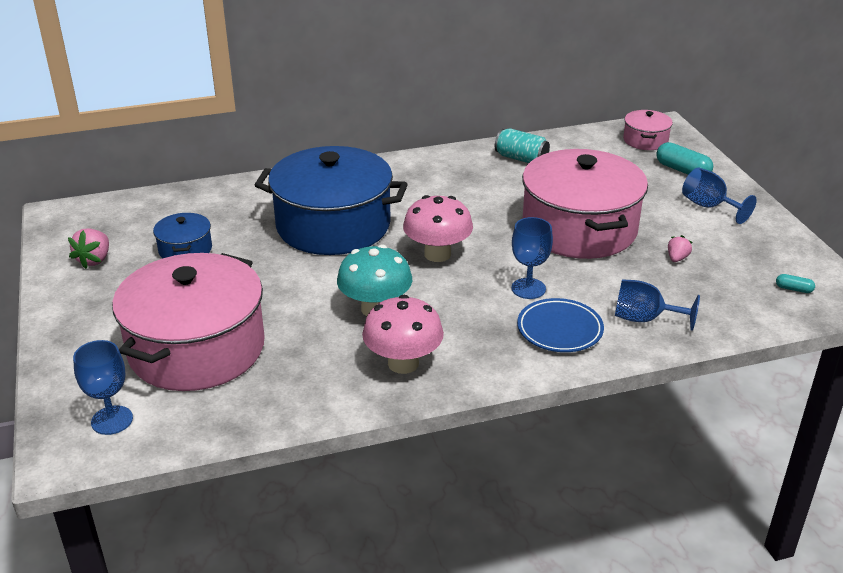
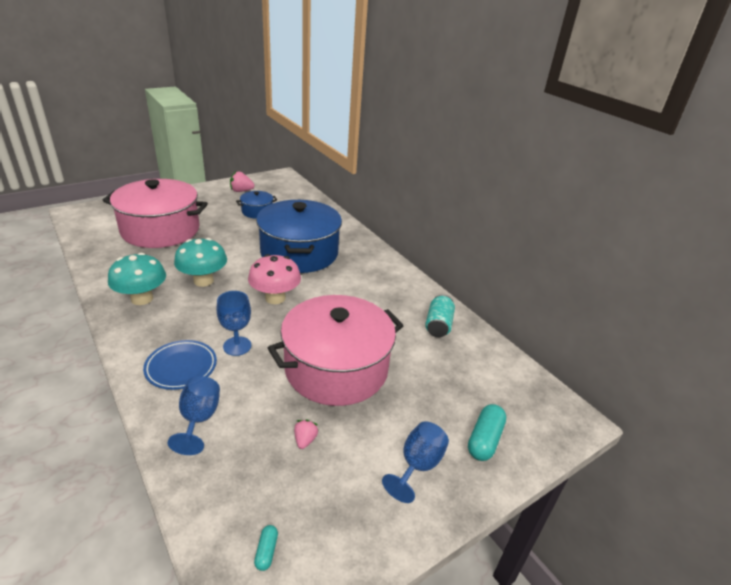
camera: 70 degrees right, 0 degrees up
(112, 420) = (101, 219): blue goblet -> none
(403, 363) = (142, 299): pink mushroom -> turquoise mushroom
(645, 140) = (531, 406): pink pot -> none
(677, 258) = (305, 440): pink strawberry -> pink strawberry turned 90 degrees counterclockwise

